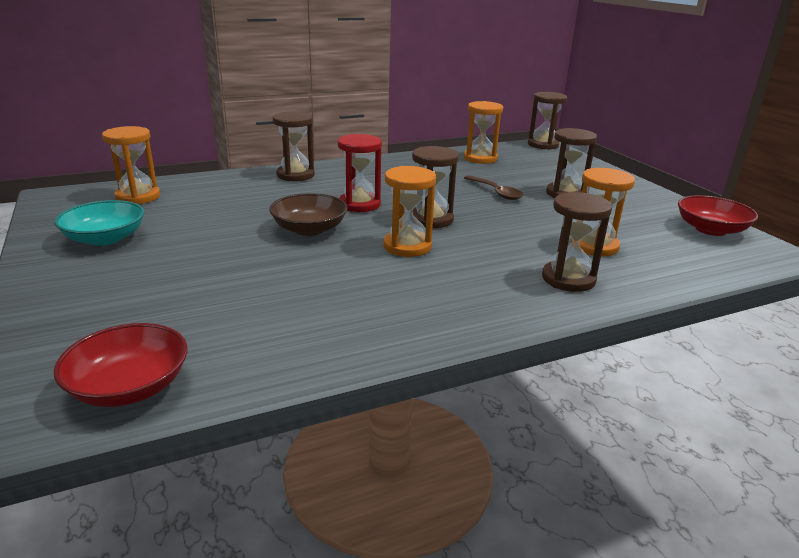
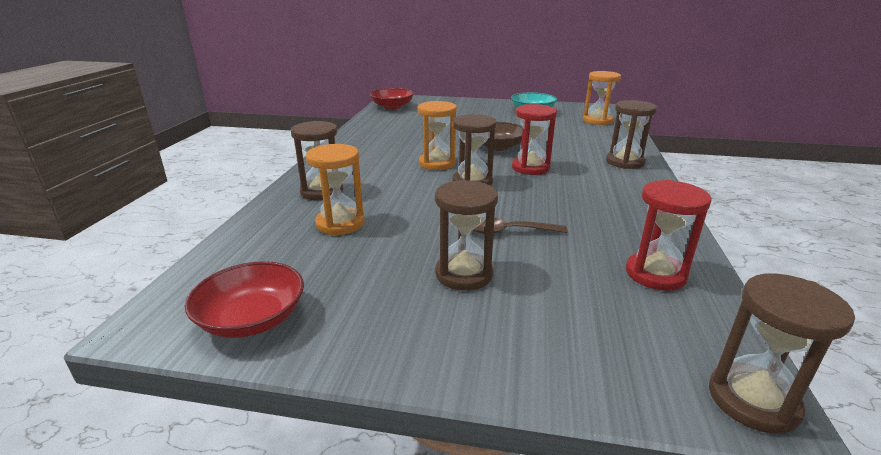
camera: 125 degrees right, 0 degrees up
(480, 158) = (655, 274): orange hourglass -> red hourglass

